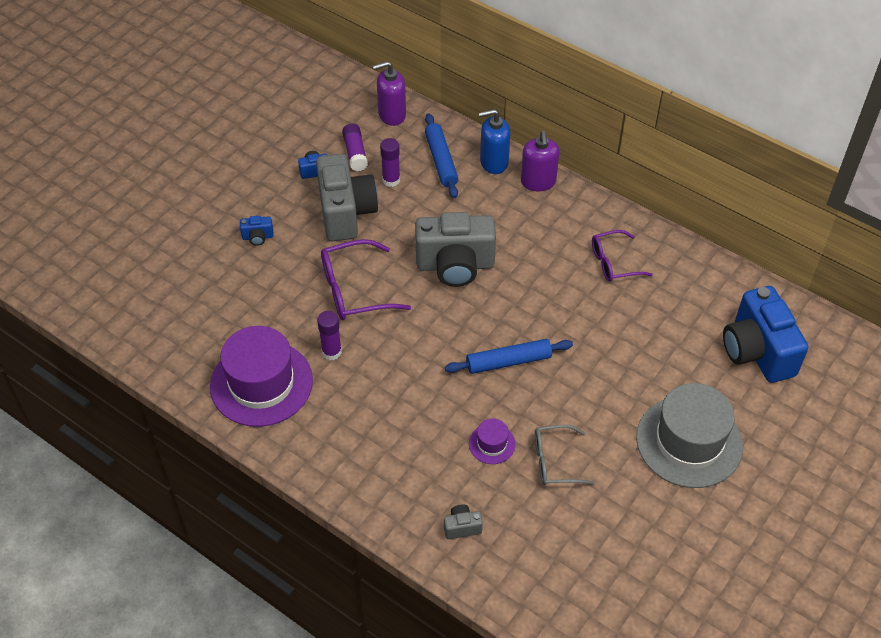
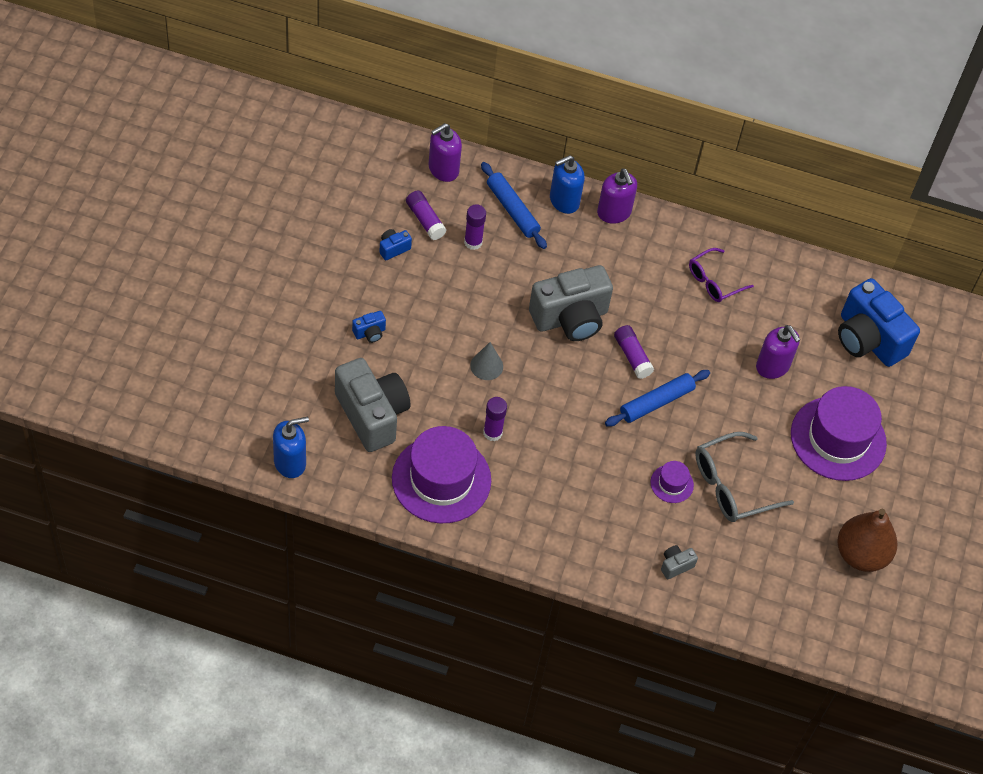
camera: 25 degrees left, 5 degrees up
(127, 333) = (290, 462): none -> blue soap dispenser
(346, 213) = (444, 287): grey camera -> grey camera (372, 415)
(354, 290) = (486, 366): purple glasses -> grey cone
(502, 313) = (632, 356): none -> purple glue stick
(554, 461) = (731, 486): grey glasses -> grey glasses, size x1.50
(644, 355) = (772, 366): none -> purple soap dispenser
(671, 568) = (861, 554): none -> brown pear
(689, 441) = (838, 438): grey hat -> purple hat

